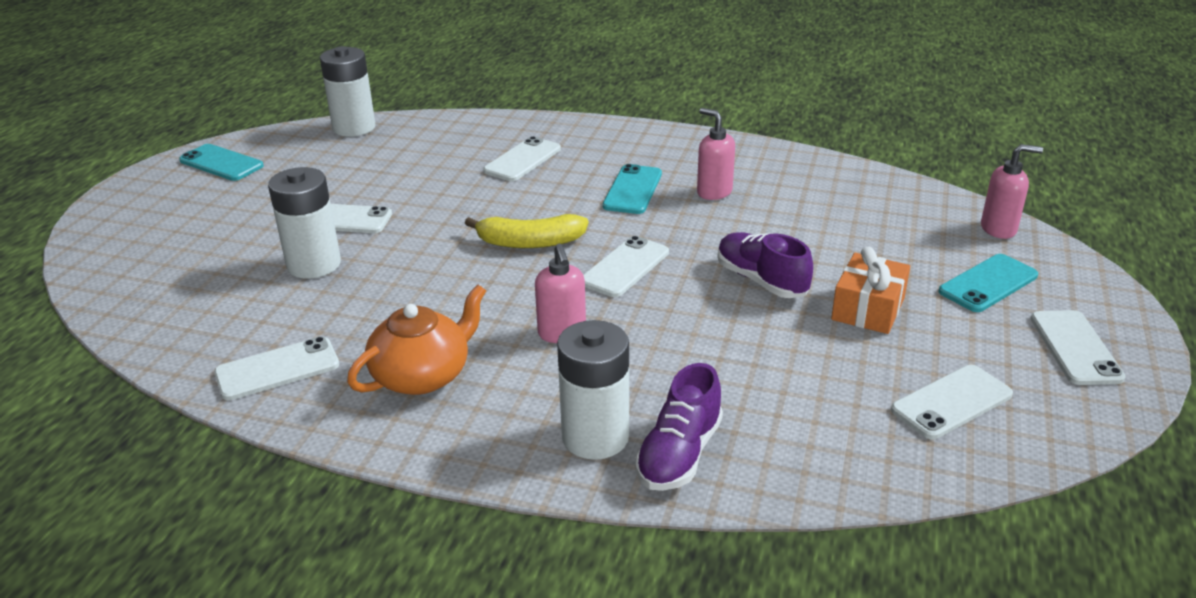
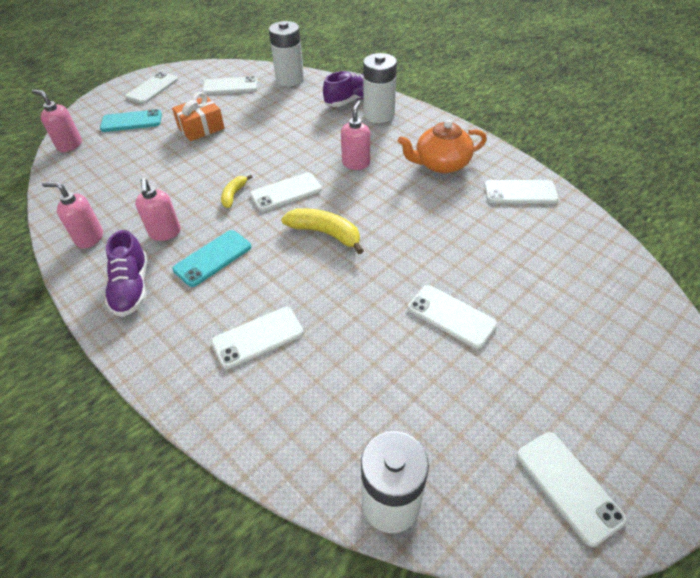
camera: 150 degrees left, 15 degrees up
(221, 163) = (568, 486): turquoise phone -> white phone
(314, 264) = (485, 270): white battery -> white battery (290, 79)
(688, 245) = (234, 195): none -> yellow banana
(761, 281) = (226, 158): purple shoe -> purple shoe (132, 288)
(785, 167) = (89, 238): none -> pink soap dispenser

